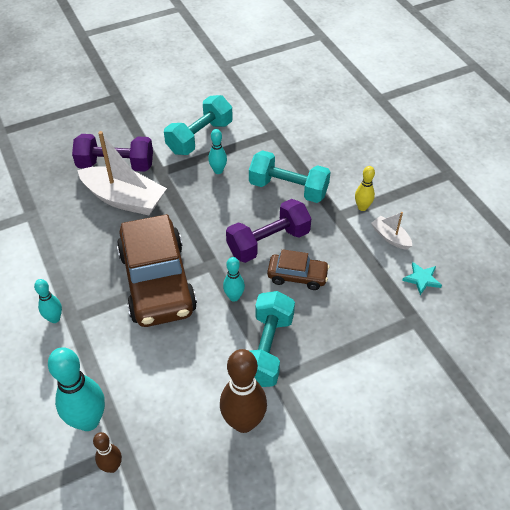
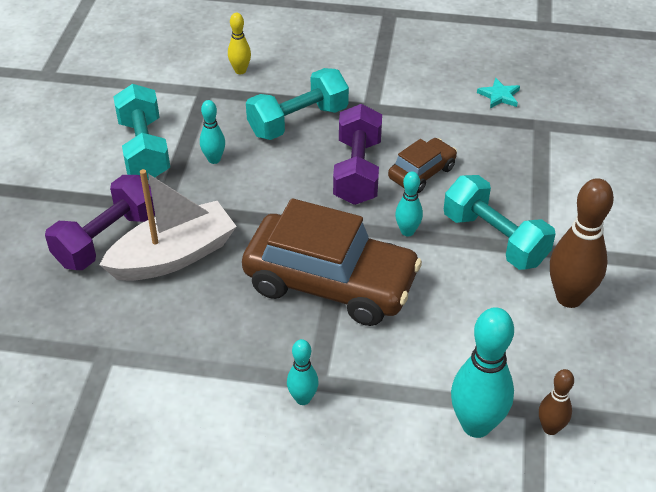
camera: 55 degrees left, 5 degrees down
(362, 207) = (376, 86): yellow bowling pin -> yellow bowling pin (240, 71)
(390, 237) = (432, 88): white boat -> none

